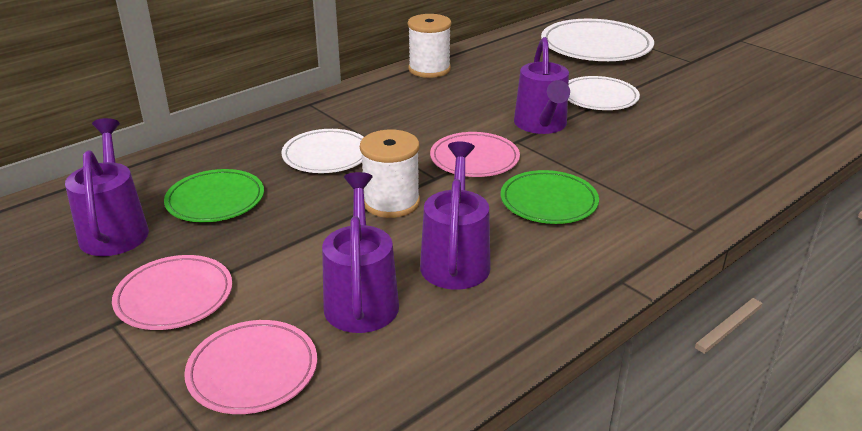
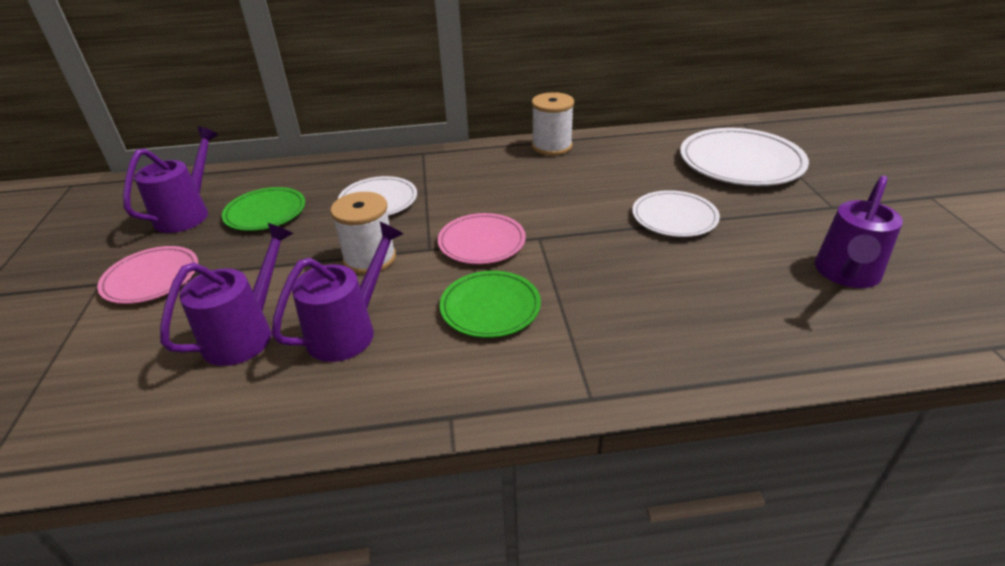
camera: 35 degrees right, 5 degrees up
(253, 370) = (115, 358): pink plate -> none
(541, 126) = (580, 230): purple watering can -> purple watering can (846, 275)

